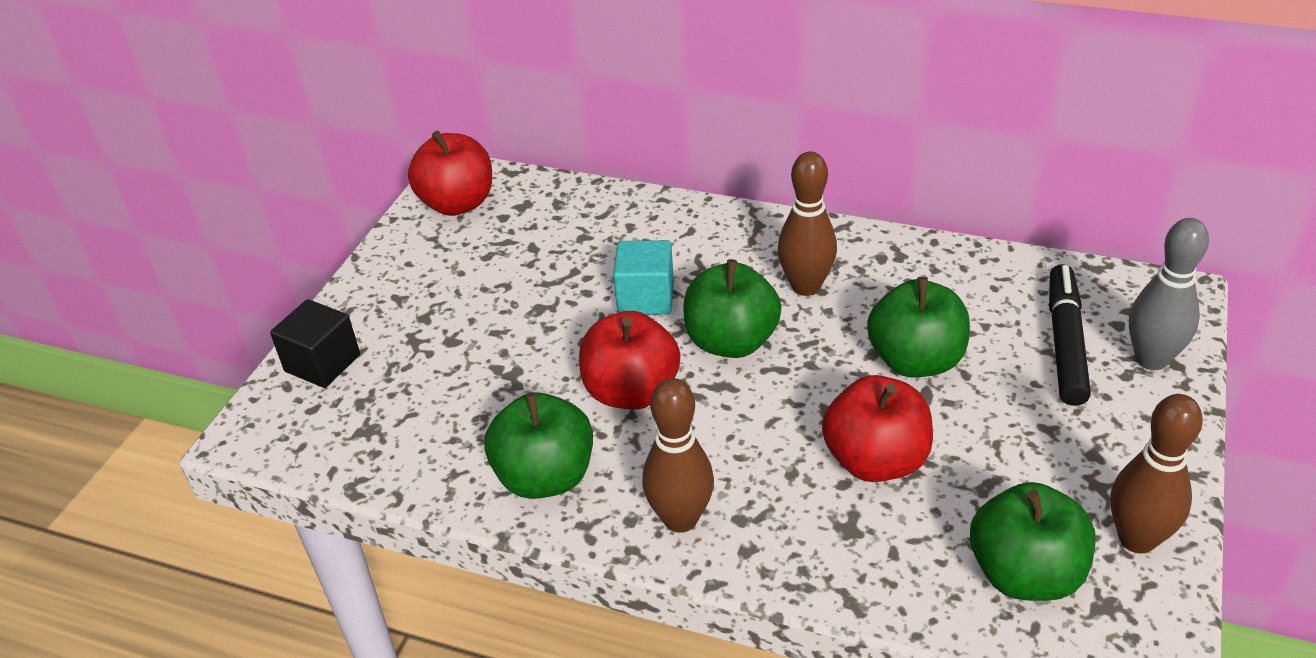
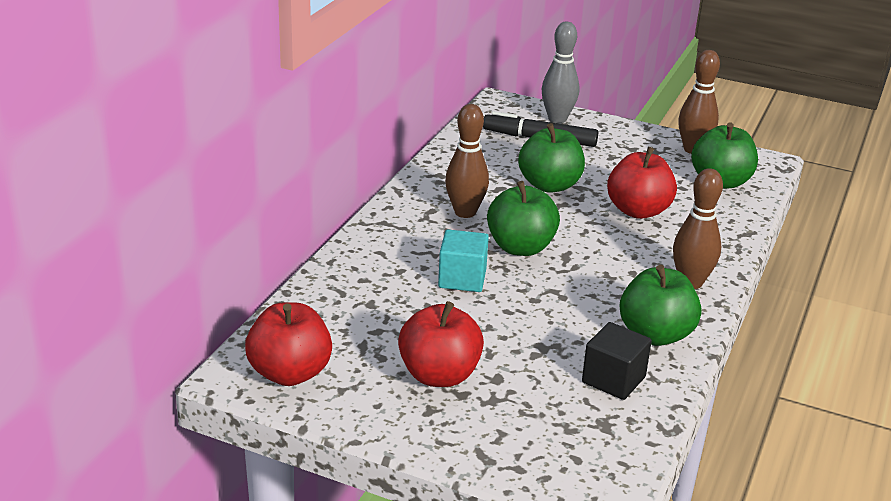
camera: 90 degrees left, 10 degrees down
(322, 363) = (516, 455): black cube -> black cube (613, 379)
(631, 392) = (569, 293): red apple -> red apple (439, 375)

